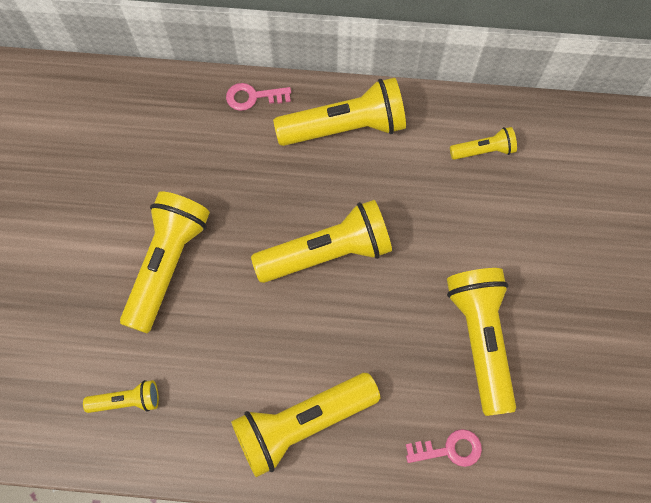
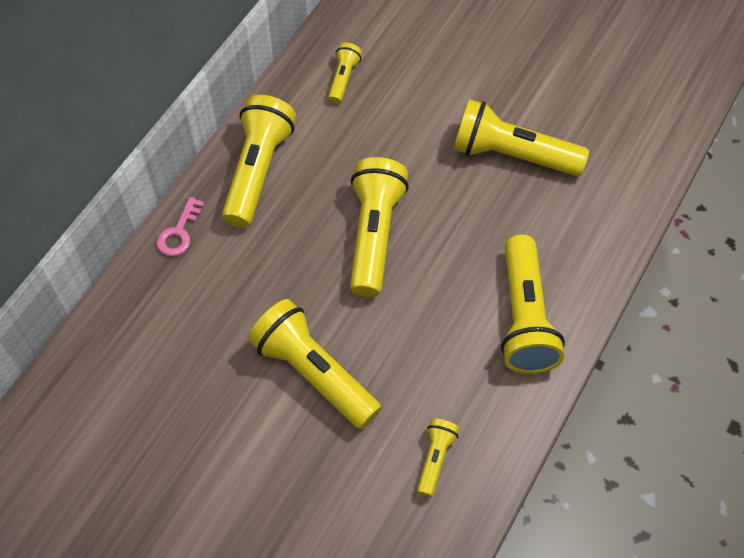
camera: 65 degrees left, 10 degrees down
(450, 449) = (595, 216): pink key -> none

